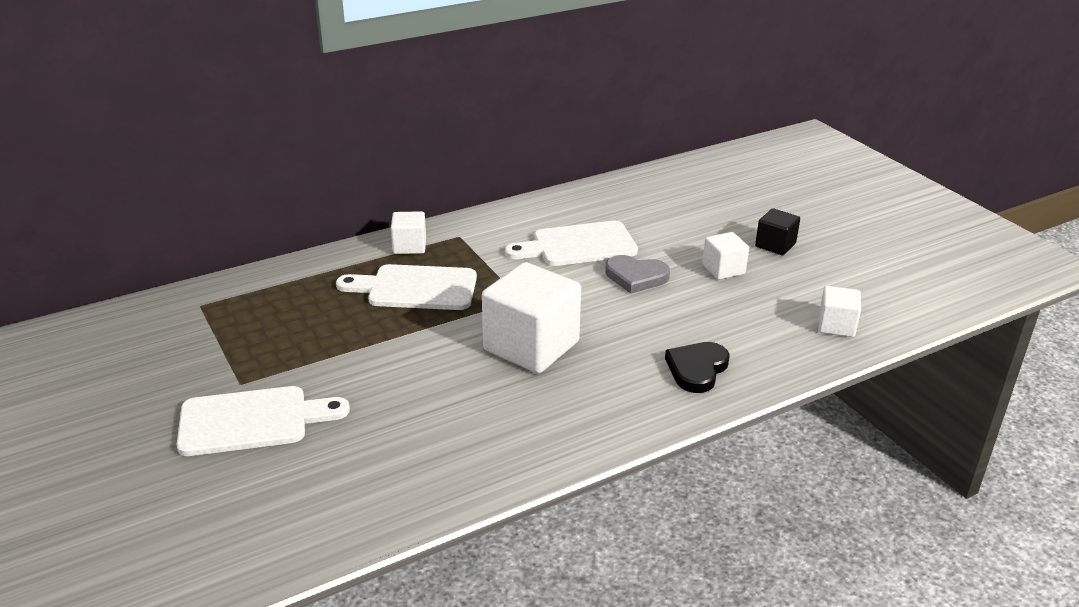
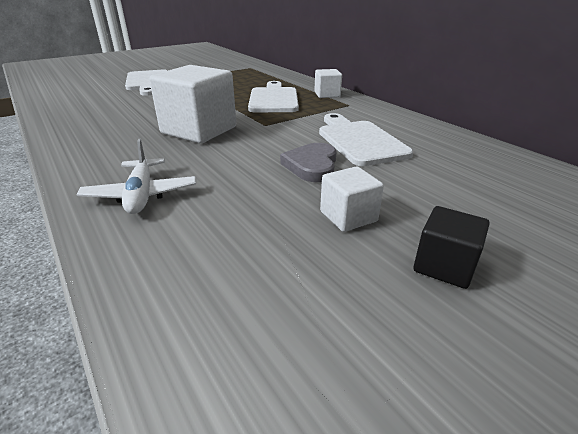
camera: 85 degrees right, 0 degrees up
(697, 369) = (141, 195): black heart -> white plane
(836, 326) = (210, 317): white cube -> none

